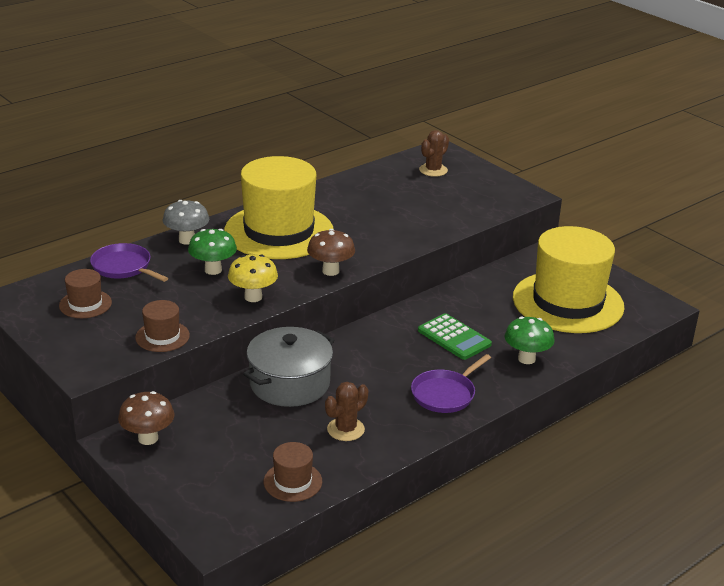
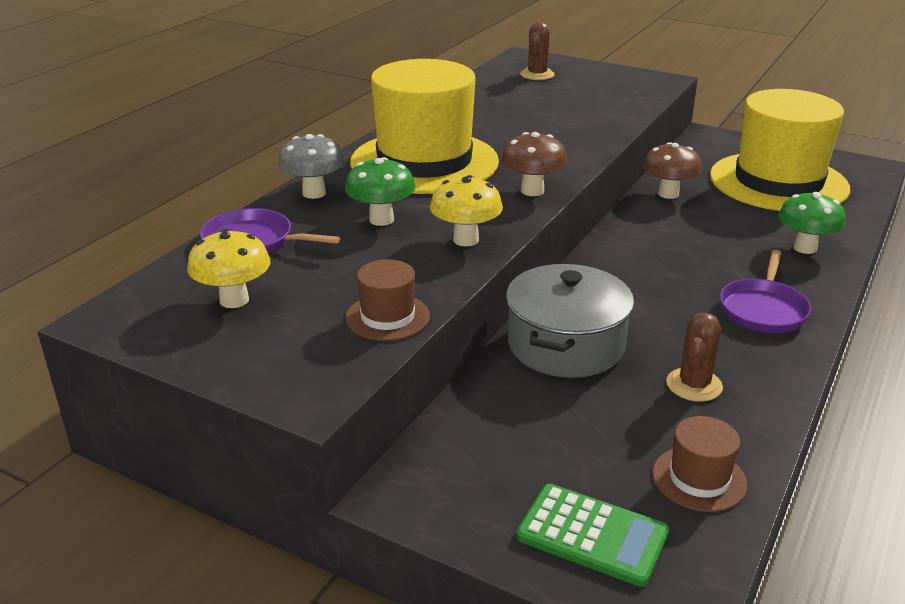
camera: 20 degrees left, 0 degrees up
(85, 304) = (234, 300): brown hat -> yellow mushroom
(148, 438) = (438, 476): brown mushroom -> brown mushroom (668, 194)
(454, 337) = (703, 244): green calculator -> green calculator (592, 535)

